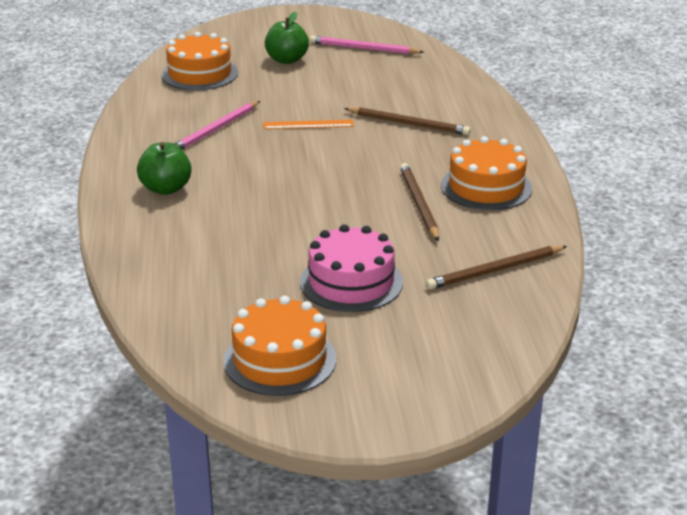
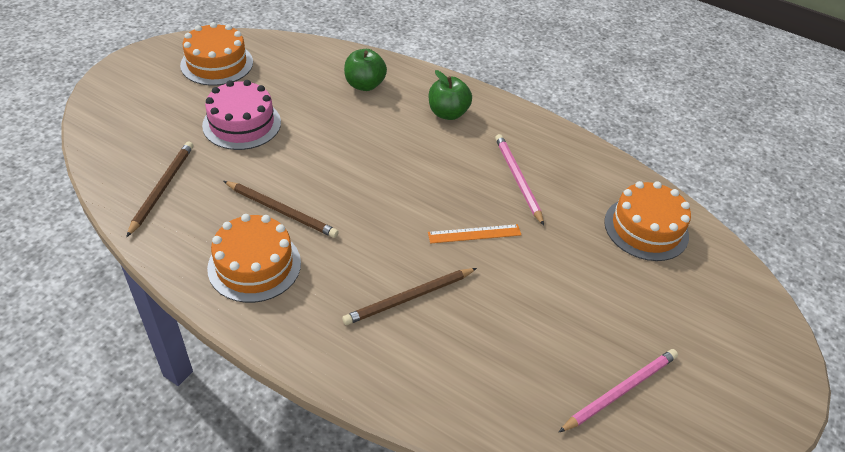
camera: 125 degrees right, 15 degrees up
(287, 60) = (635, 306): green apple -> green apple (364, 85)
(308, 124) = (474, 234): orange ruler -> orange ruler turned 45 degrees clockwise

